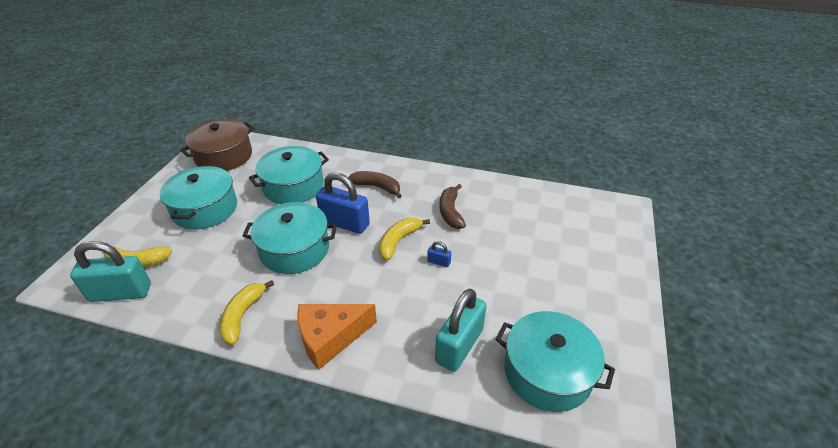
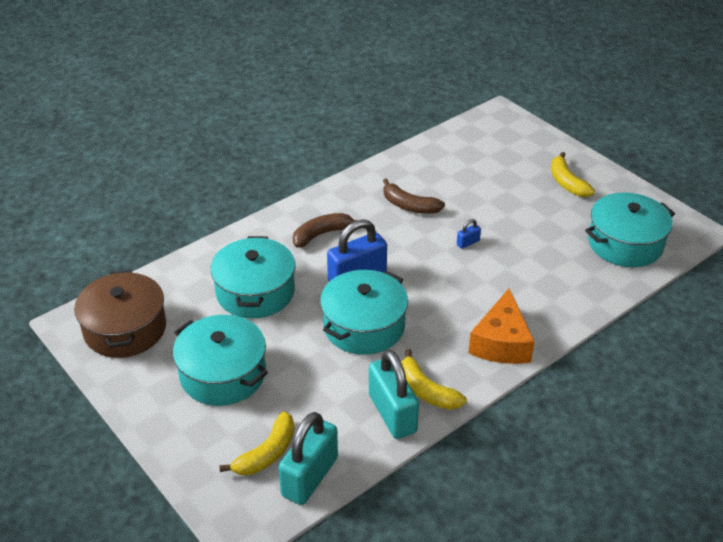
camera: 55 degrees left, 0 degrees up
(398, 241) = (418, 254): yellow banana -> yellow banana (567, 183)
(459, 345) = (568, 274): turquoise padlock -> turquoise padlock (392, 413)

